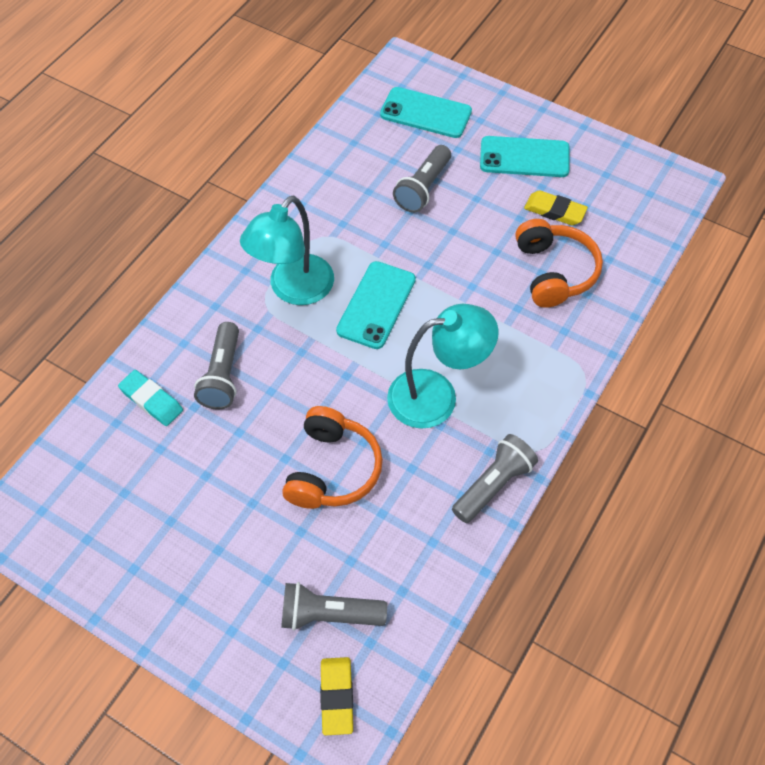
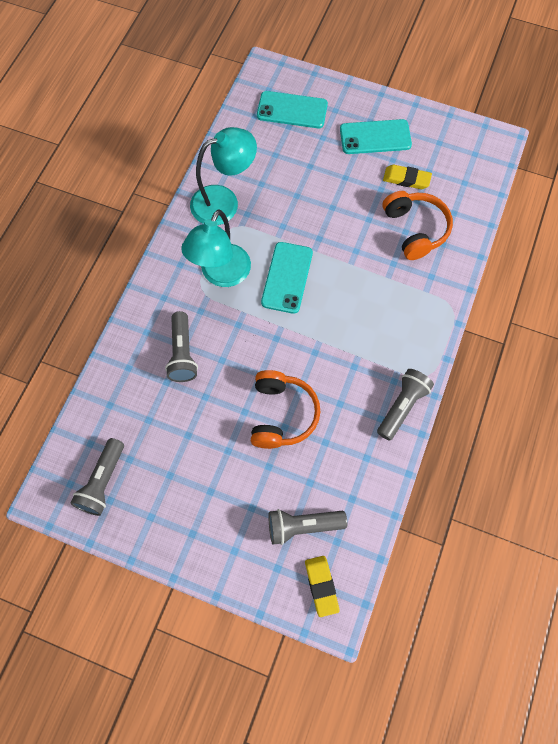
camera: 10 degrees left, 10 degrees up
(151, 400) = (132, 382): turquoise eraser -> none
(423, 188) = (303, 174): grey flashlight -> grey flashlight (103, 482)
(437, 395) = (347, 343): turquoise lamp -> turquoise lamp (224, 202)

